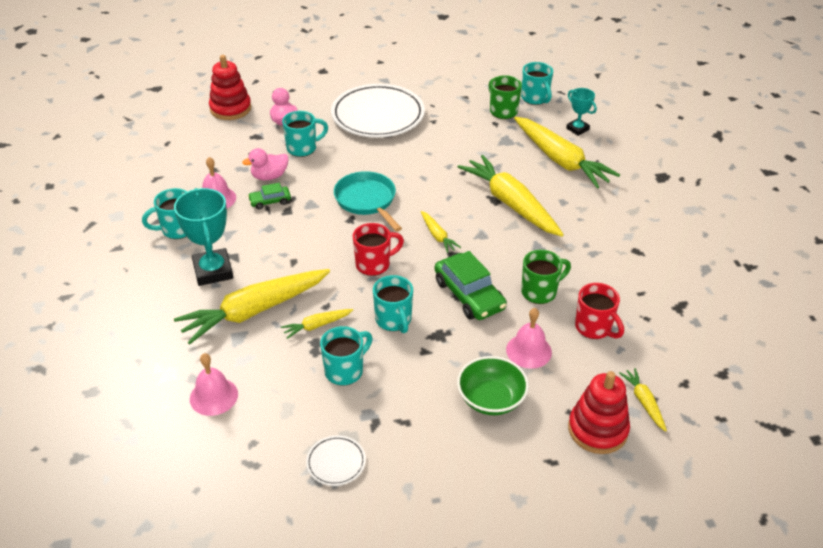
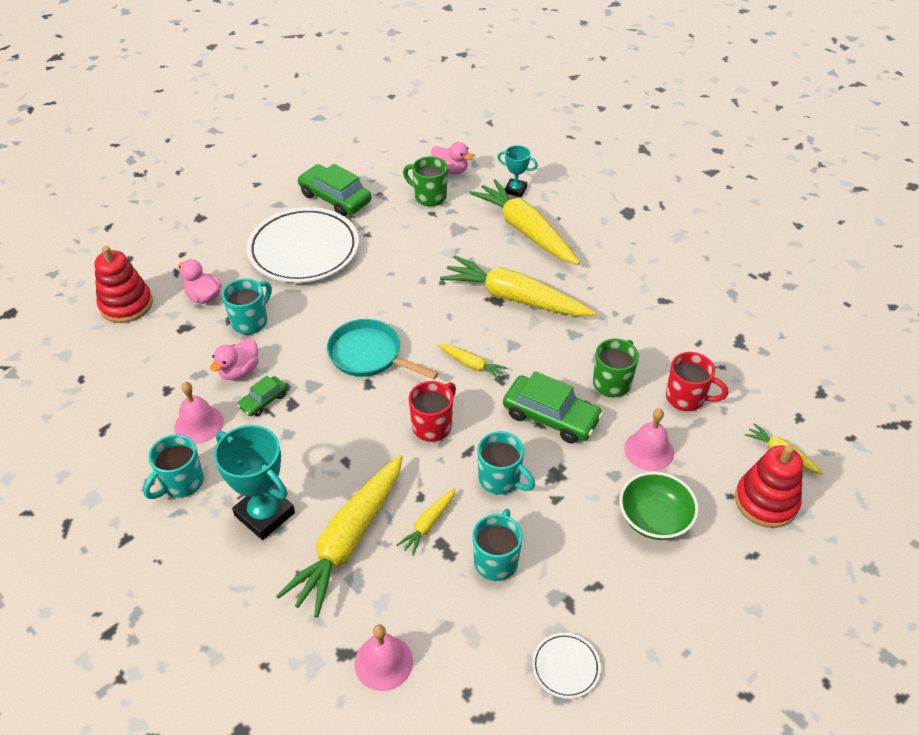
camera: 30 degrees left, 5 degrees up
(429, 89) = (335, 198): none -> green car
(535, 98) = (450, 170): turquoise mug -> pink duck
(560, 160) = (525, 230): yellow carrot -> yellow carrot turned 150 degrees counterclockwise

